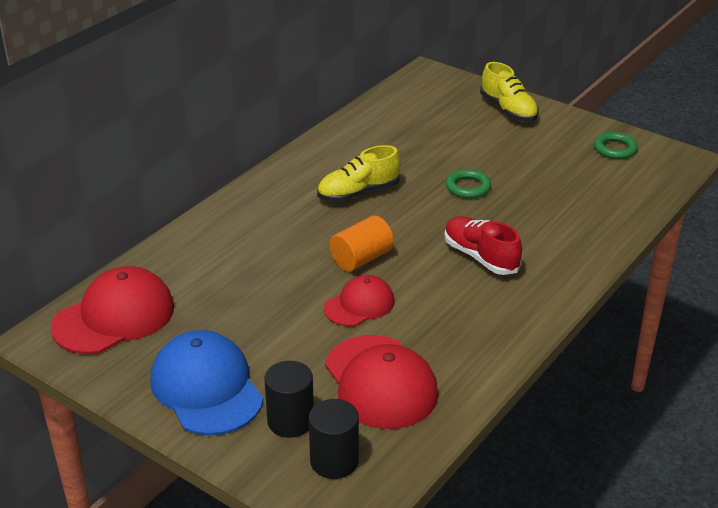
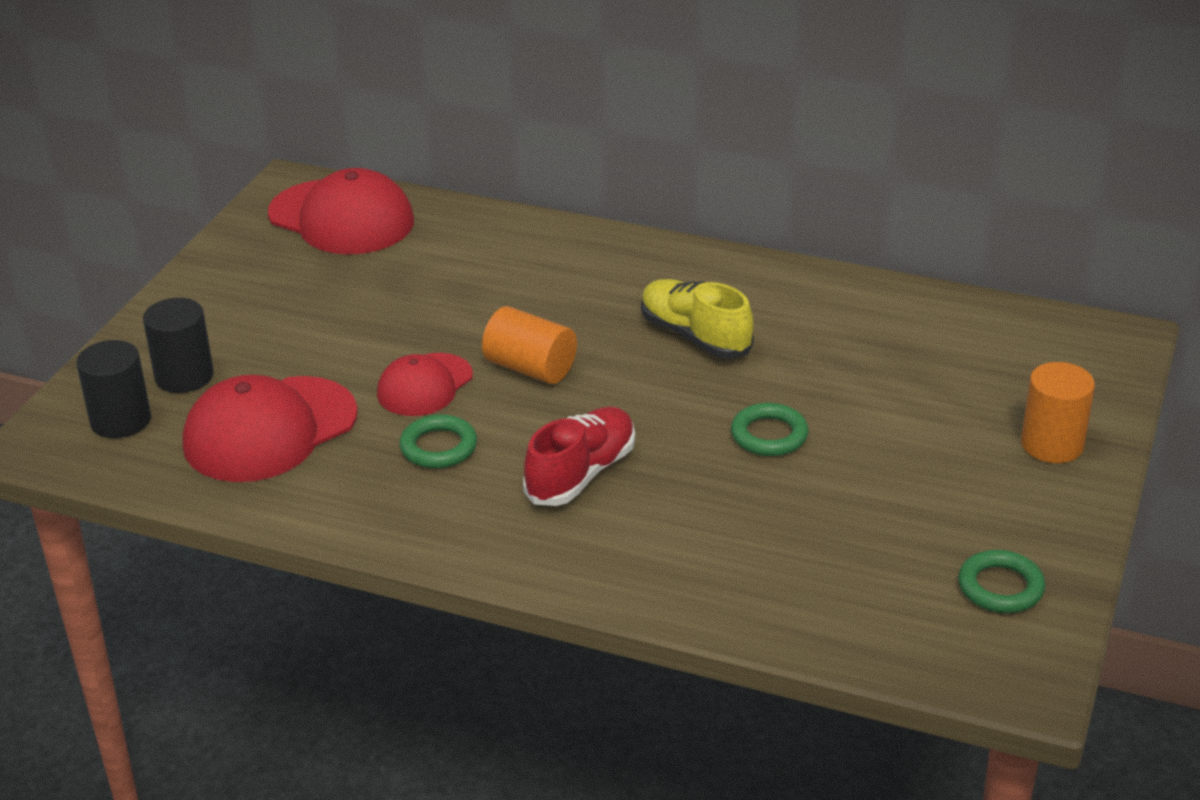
camera: 75 degrees right, 0 degrees up
(206, 388) = (230, 307): blue cap -> none
(359, 305) = (424, 385): red cap -> red cap turned 90 degrees clockwise
(431, 308) = (438, 447): none -> green ring
(508, 110) = (1052, 444): yellow shoe -> orange cylinder

